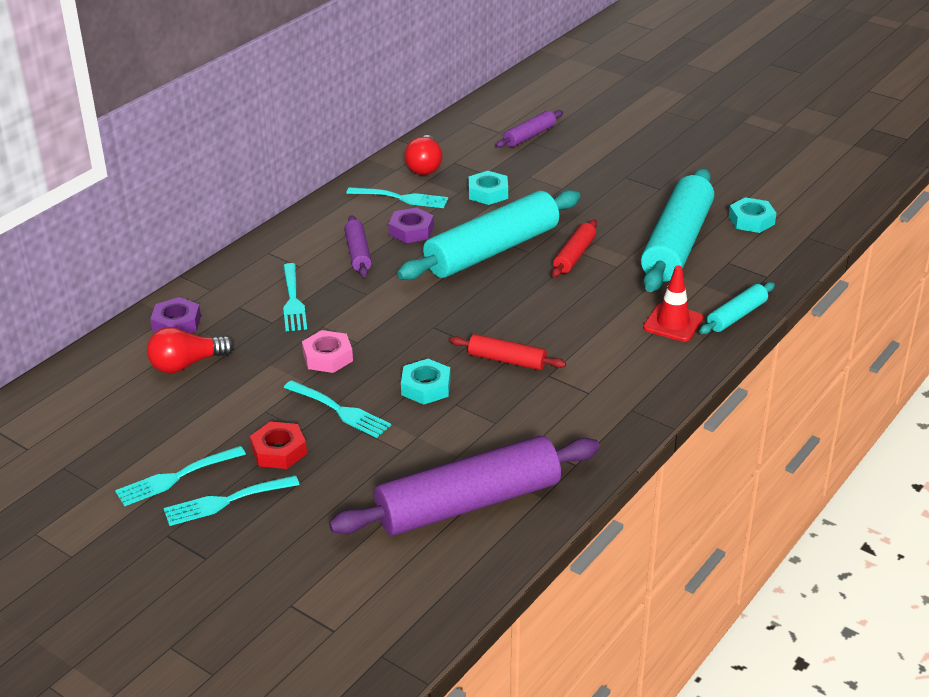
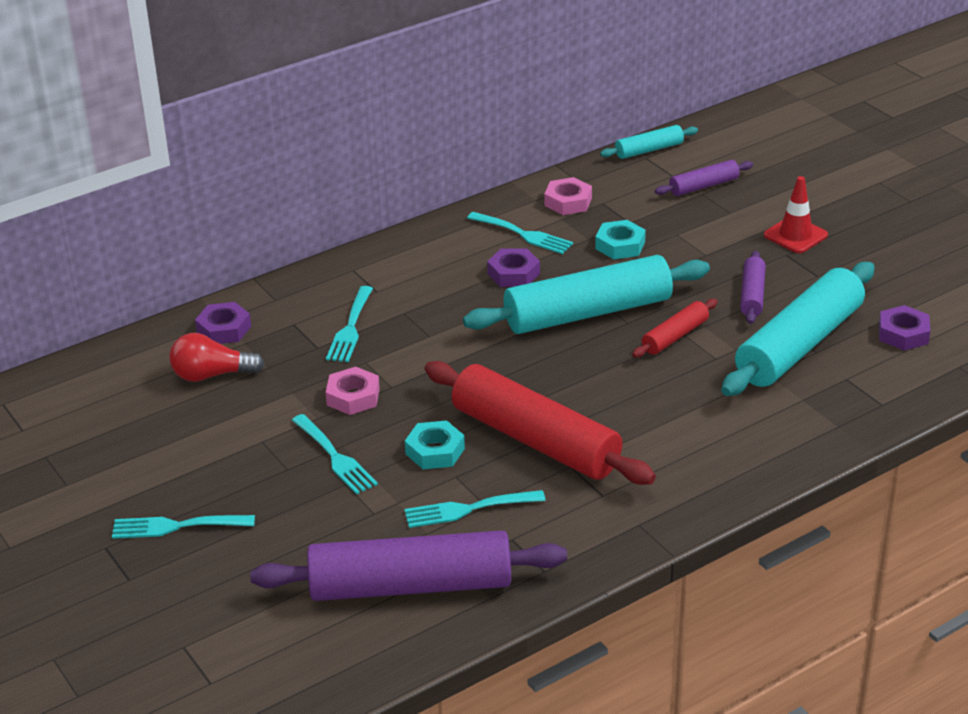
camera: 20 degrees right, 0 degrees up
(175, 477) = (142, 491): turquoise fork -> turquoise fork (468, 509)
(279, 451) = (253, 486): red nut -> none
(358, 253) = (444, 288): purple rolling pin -> purple rolling pin (752, 295)
(424, 166) = (568, 202): red light bulb -> pink nut
(507, 360) = (535, 440): red rolling pin -> red rolling pin, size x2.11
(673, 323) = (740, 436): red traffic cone -> red traffic cone (795, 235)
(736, 316) = (818, 443): turquoise rolling pin -> turquoise rolling pin (649, 150)
(751, 220) = (903, 334): turquoise nut -> purple nut

